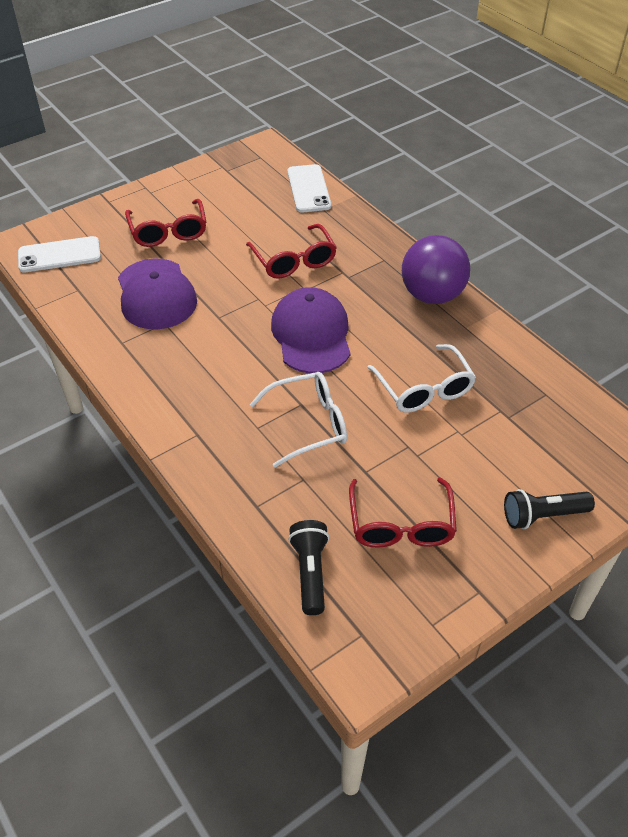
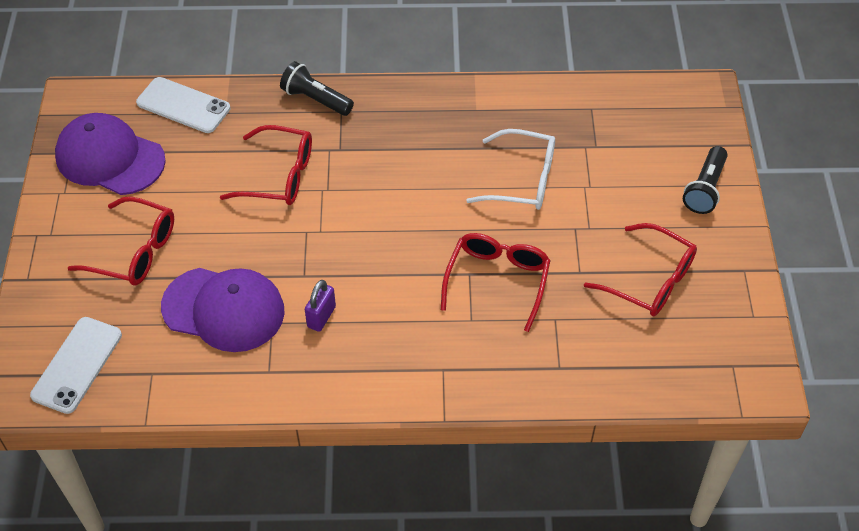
camera: 55 degrees left, 5 degrees up
(190, 344) = (321, 317): none -> purple padlock
(308, 424) = (497, 281): white glasses -> red glasses
(310, 572) = (653, 367): black flashlight -> black flashlight (316, 99)
(311, 334) = (391, 218): purple cap -> purple cap (110, 158)
(432, 295) = (418, 107): purple ball -> none

